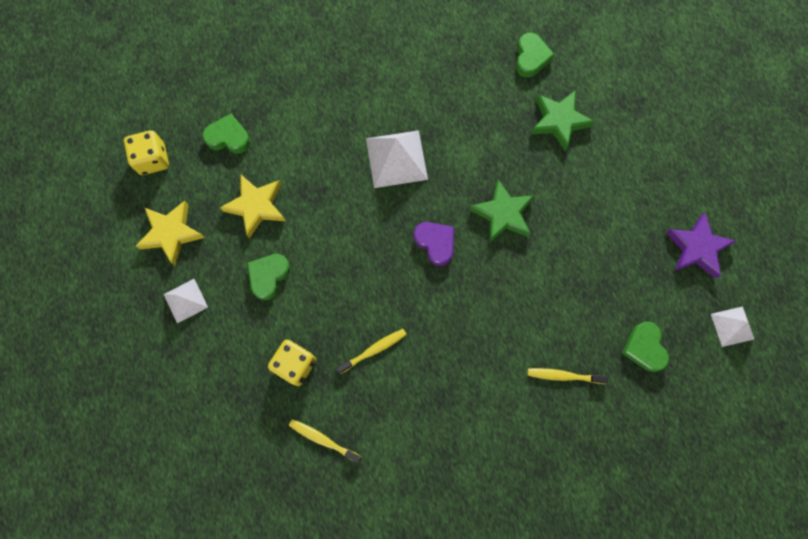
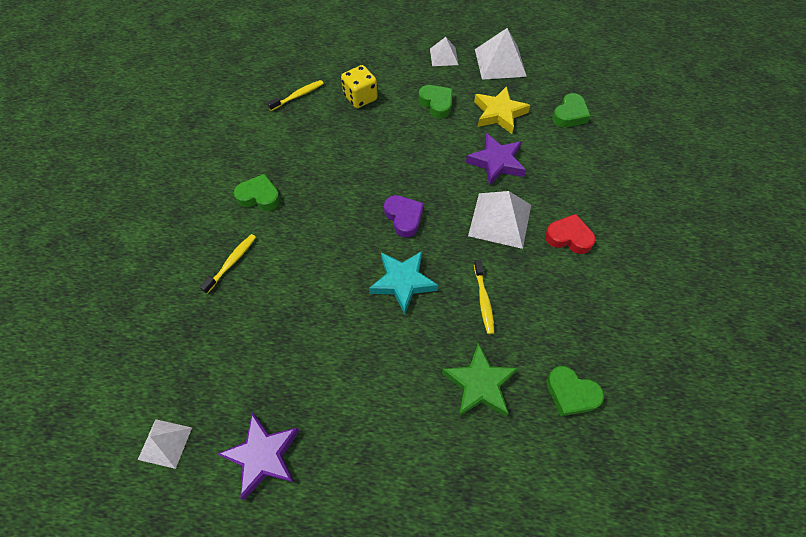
camera: 115 degrees right, 15 degrees down
(153, 159) = (567, 68): yellow dice -> none
(171, 233) = (500, 62): yellow star -> white pyramid
(327, 185) = (496, 162): none -> purple star
(374, 350) = (341, 144): yellow toothbrush -> yellow toothbrush (483, 300)
(388, 97) = (569, 237): none -> red heart
(435, 243) = (404, 217): purple heart -> purple heart turned 105 degrees counterclockwise
(503, 214) = (403, 282): green star -> turquoise star
(644, 348) = (206, 342): green heart -> green heart (259, 196)

